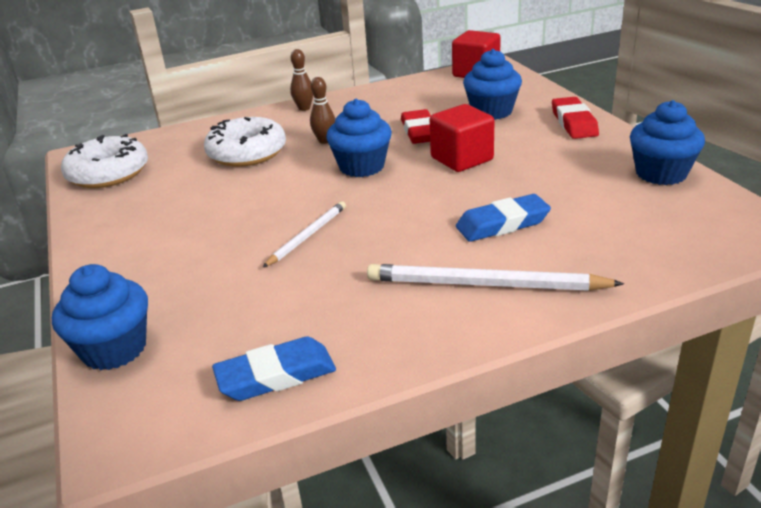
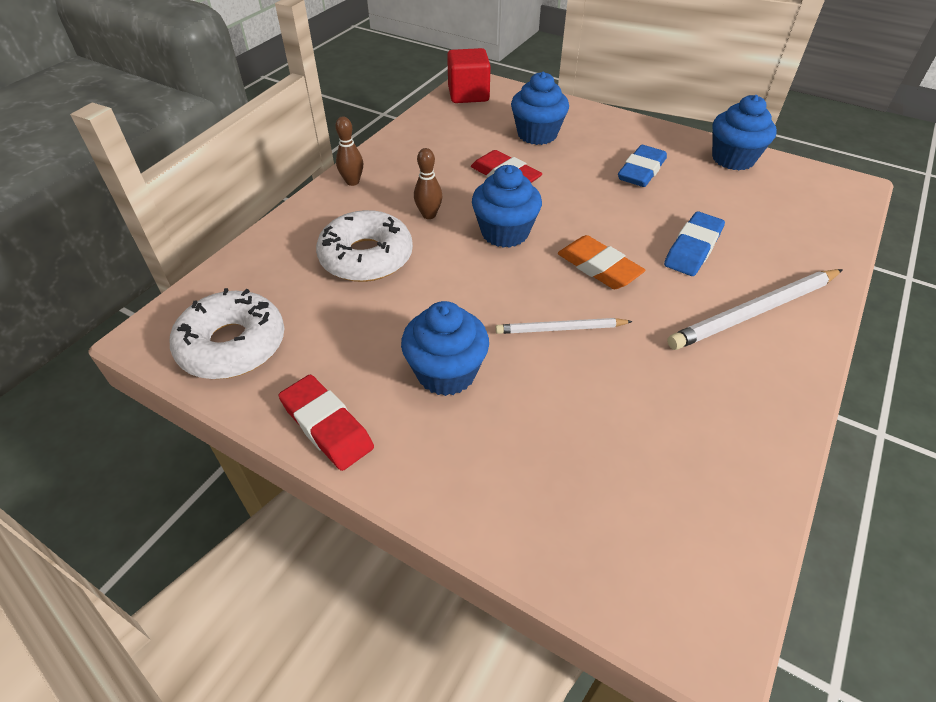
camera: 40 degrees left, 15 degrees up
(114, 349) = (561, 547): blue cupcake -> blue cupcake (446, 373)
(276, 375) = (731, 483): blue eraser -> blue eraser (641, 171)
(307, 236) = (560, 329): white pencil -> white pencil turned 90 degrees counterclockwise
(398, 210) = (598, 267): none -> orange eraser
(462, 159) = (578, 194): red cube -> none
(574, 123) = (615, 128): red eraser -> red eraser (327, 426)

